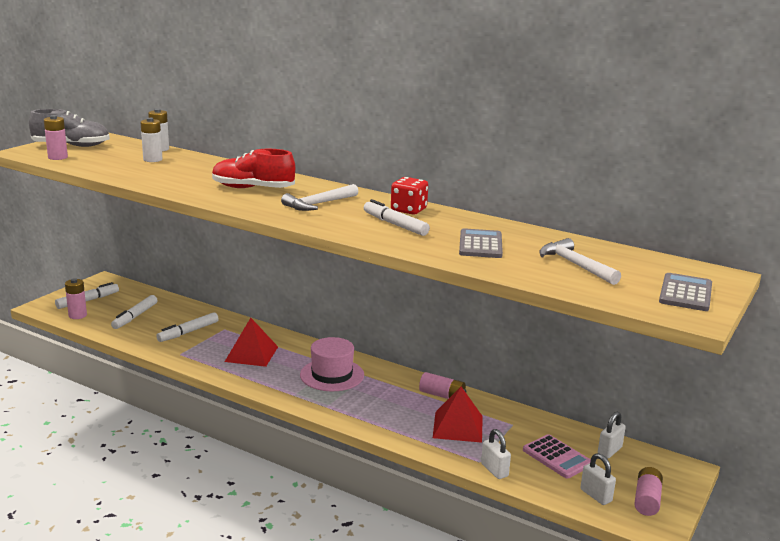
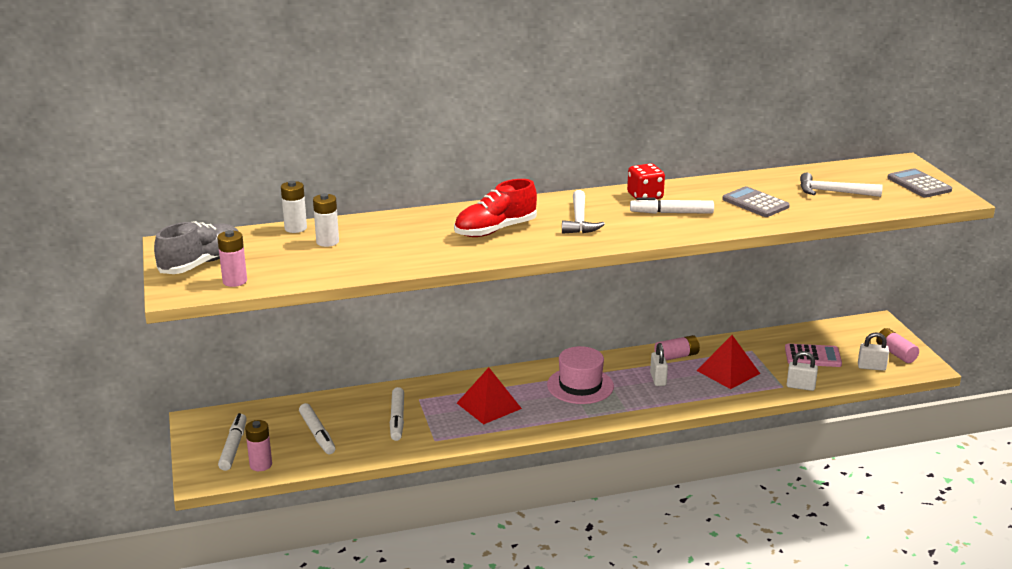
camera: 45 degrees left, 5 degrees up
(609, 451) = (828, 335): white padlock -> white padlock (658, 379)

